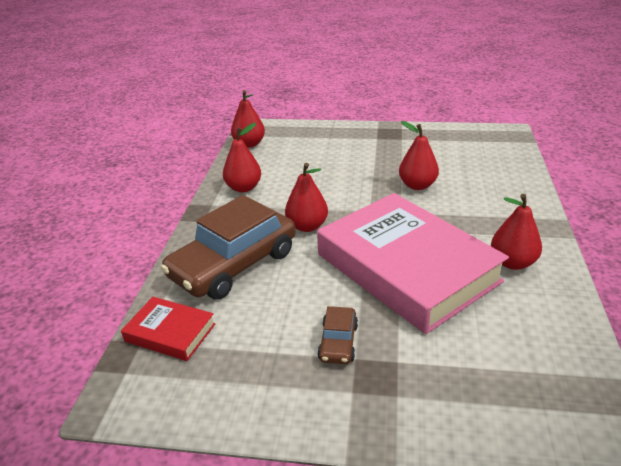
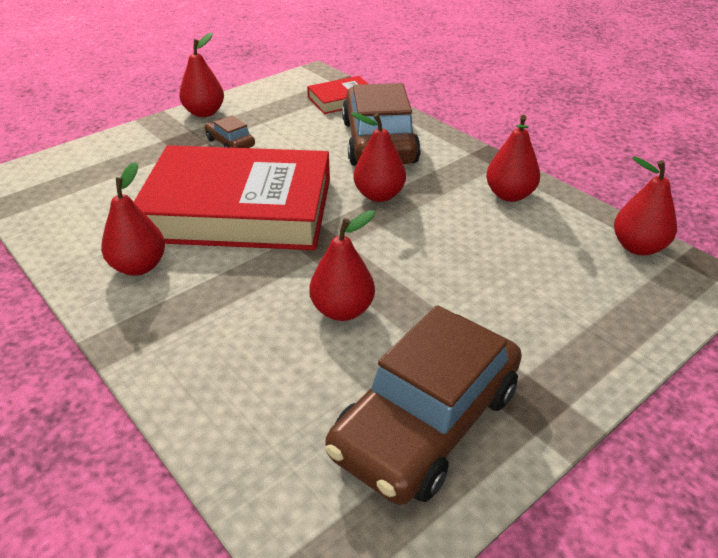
camera: 130 degrees right, 5 degrees up
(309, 415) = (204, 113): none -> red pear
(407, 267) = (239, 209): pink book -> red book
(434, 144) = (426, 421): none -> brown car

